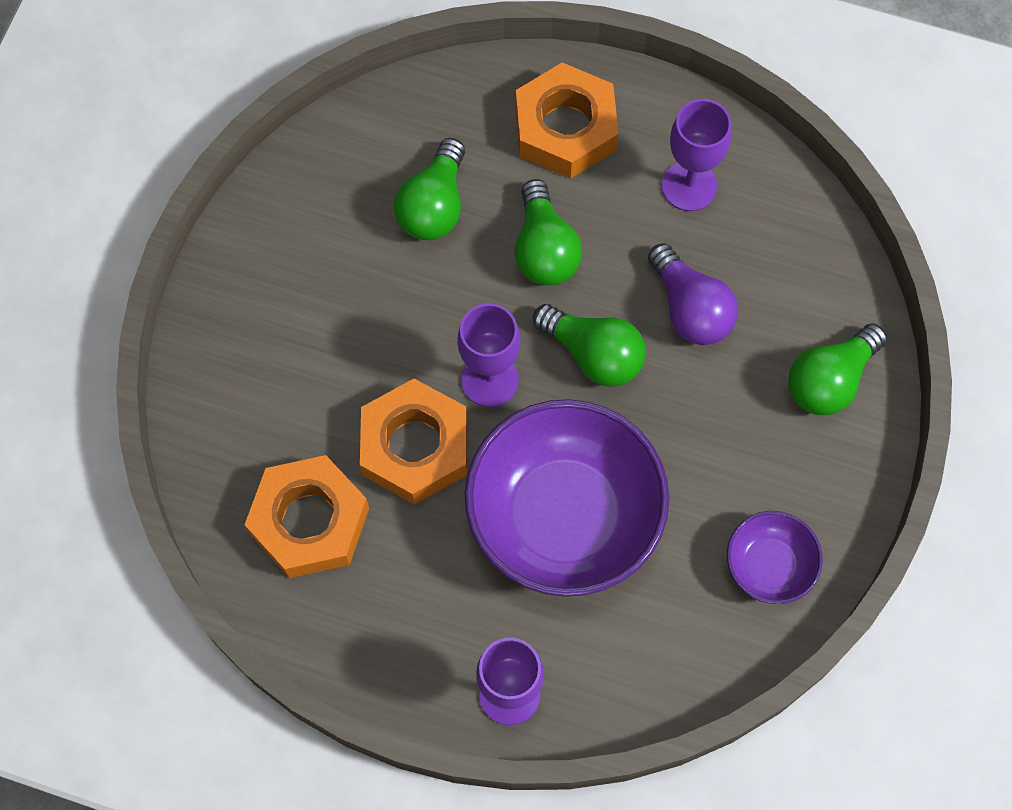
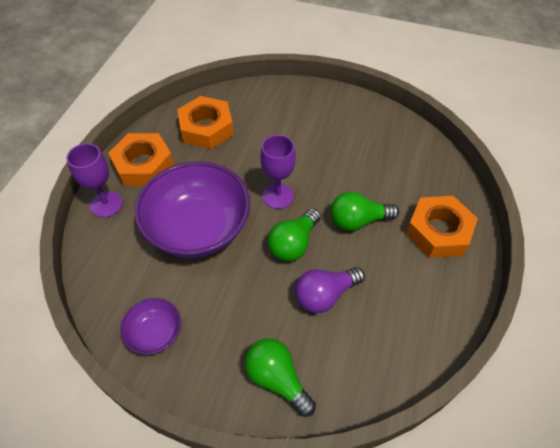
camera: 90 degrees right, 15 degrees down
(415, 447) = (241, 166): orange nut -> orange nut (143, 165)
(434, 205) = (378, 172): green light bulb -> none
(689, 186) = (410, 297): purple goblet -> none

